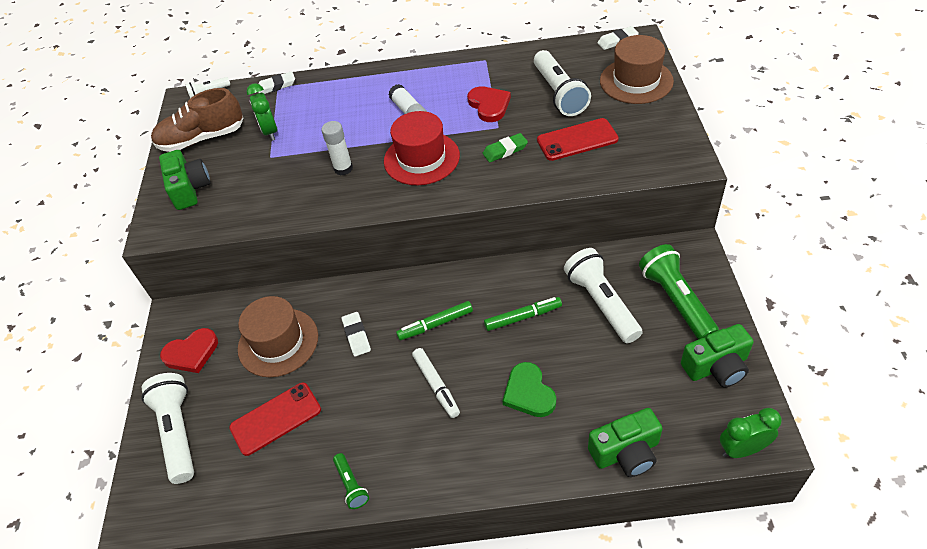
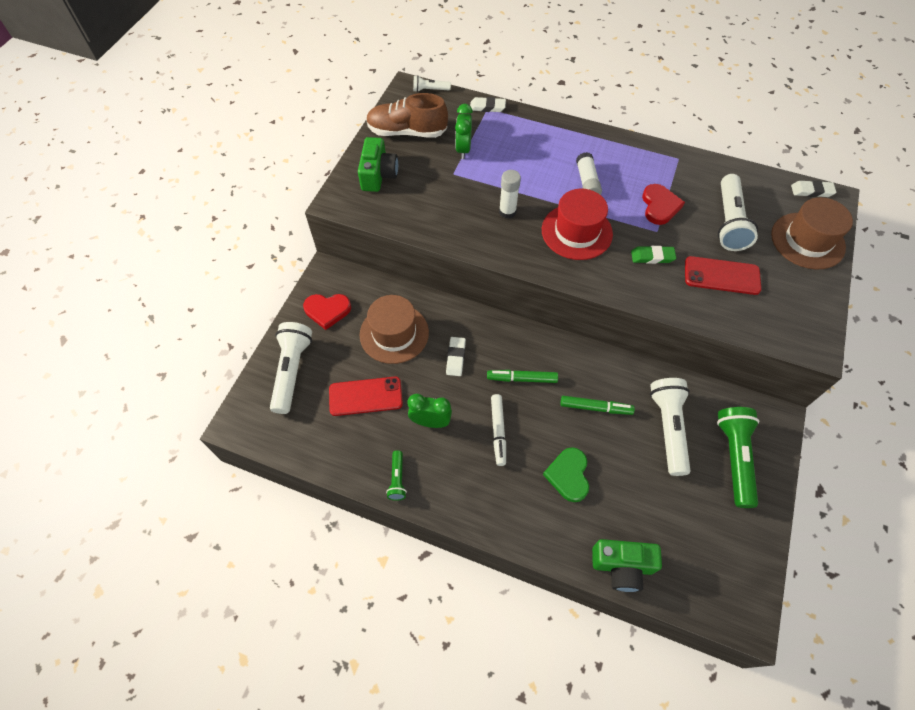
camera: 20 degrees right, 10 degrees up
(716, 367) = (738, 534): green camera -> none
(742, 449) = (721, 615): green clock -> green clock (430, 422)

